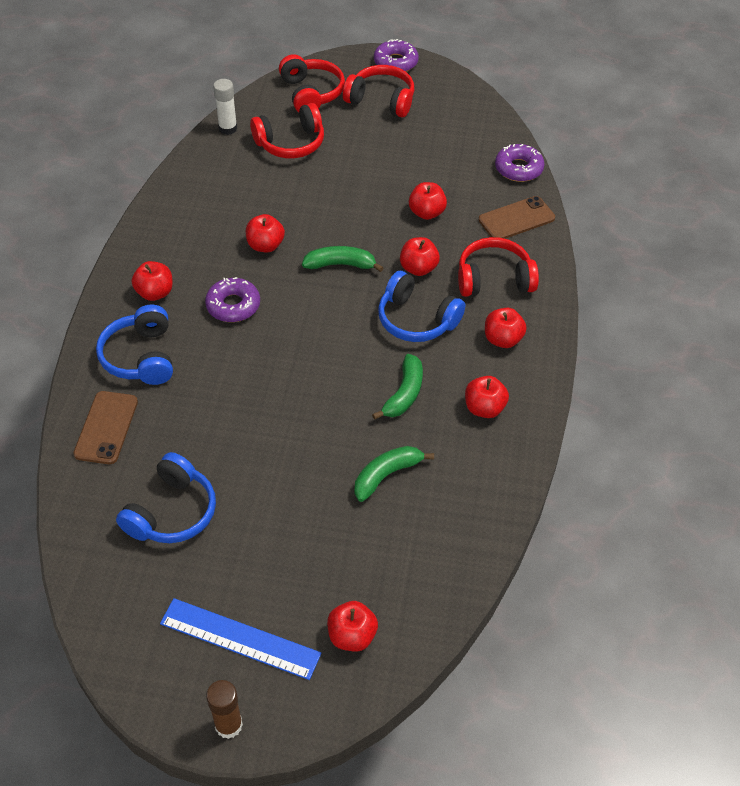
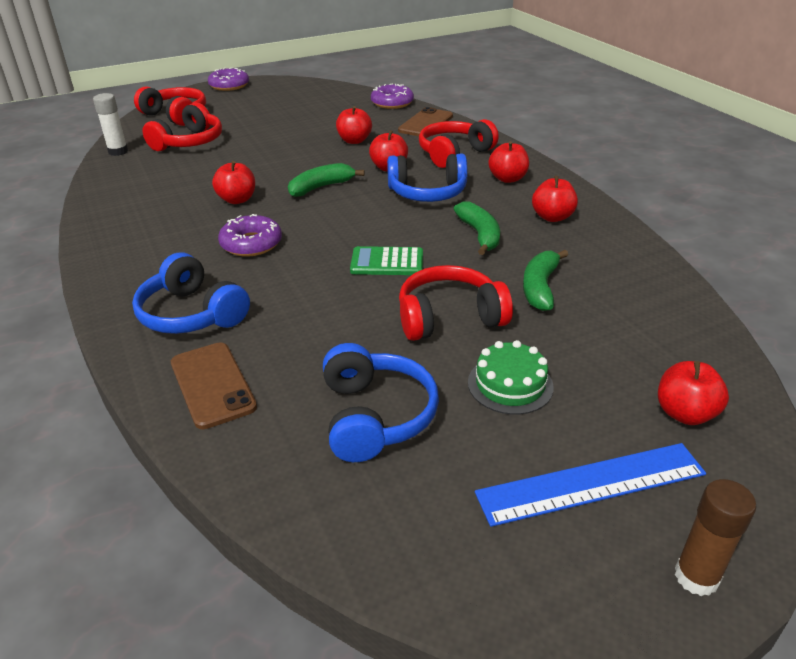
camera: 35 degrees left, 15 degrees down
(155, 293) = (156, 265): red apple -> none
(272, 542) = (510, 384): none -> green cake
(307, 382) = (387, 262): none -> green calculator
(381, 100) = (241, 103): red headphones -> red headphones (449, 318)

